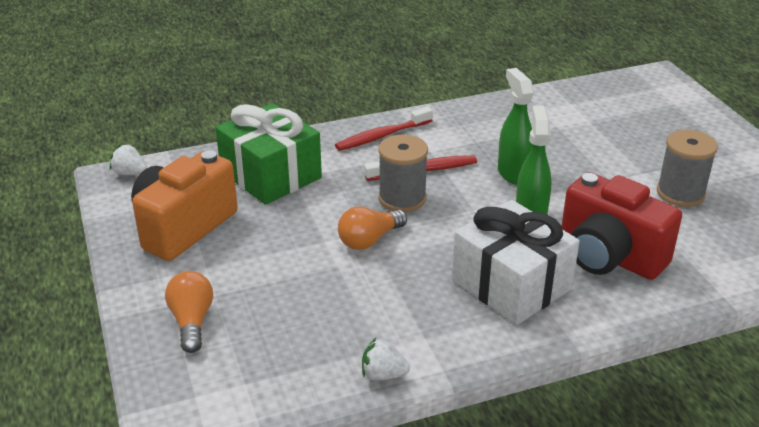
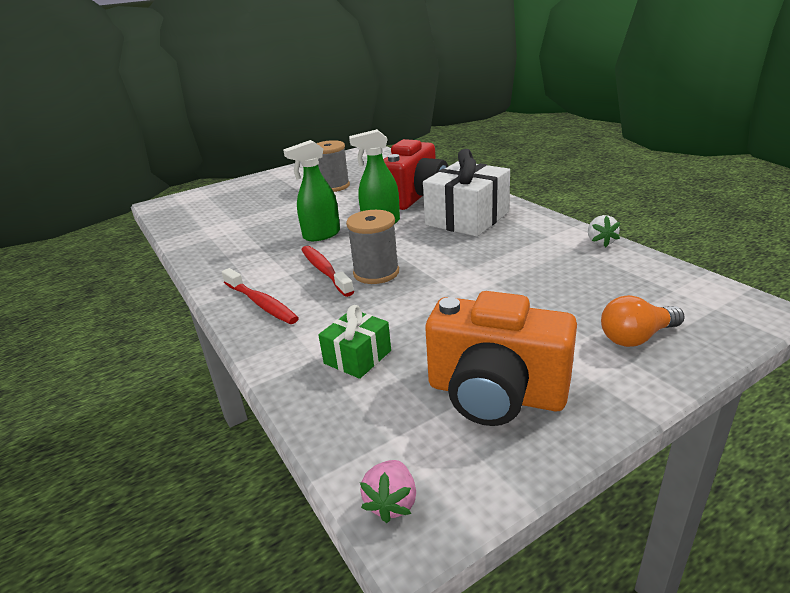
camera: 100 degrees left, 5 degrees down
(130, 173) = (391, 503): white strawberry -> pink strawberry
(271, 175) = (357, 357): green gift -> green gift, size x0.53
(369, 240) = (447, 276): orange light bulb -> none

